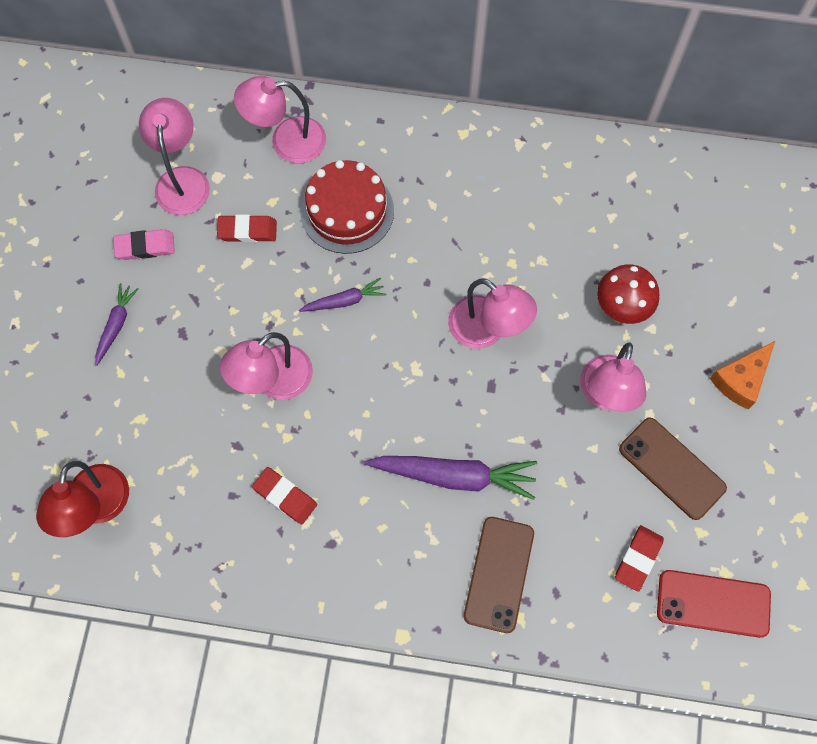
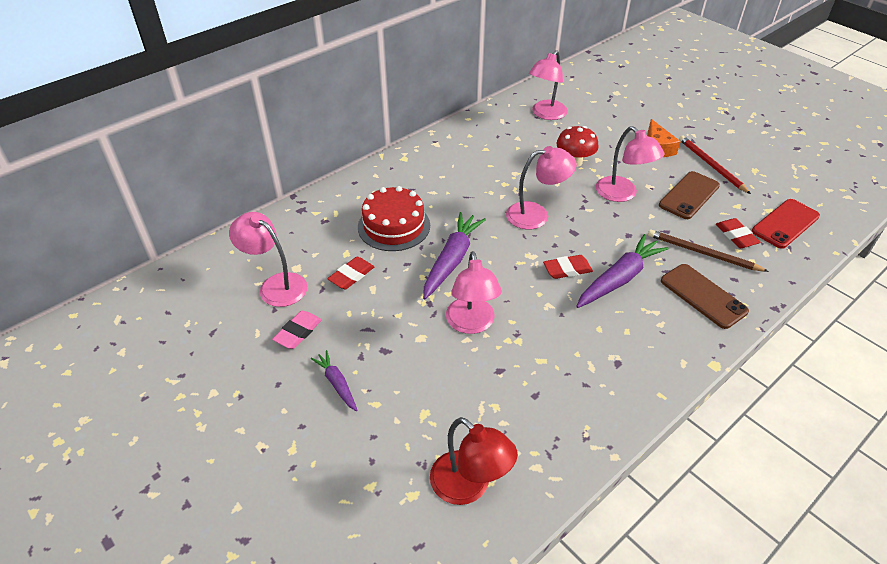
camera: 50 degrees left, 25 degrees down
(285, 496) = (561, 367): red eraser -> red eraser (567, 269)
(286, 141) = (315, 225): pink lamp -> pink lamp (545, 114)
(344, 301) = (452, 260): purple carrot -> purple carrot, size x1.83
(573, 537) = (702, 253): none -> brown pencil
(671, 468) = (689, 195): brown phone -> brown phone turned 45 degrees counterclockwise
(761, 461) = (711, 165): none -> red pencil

